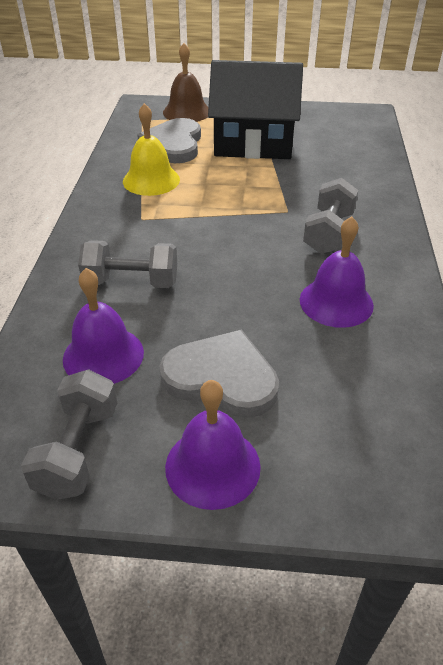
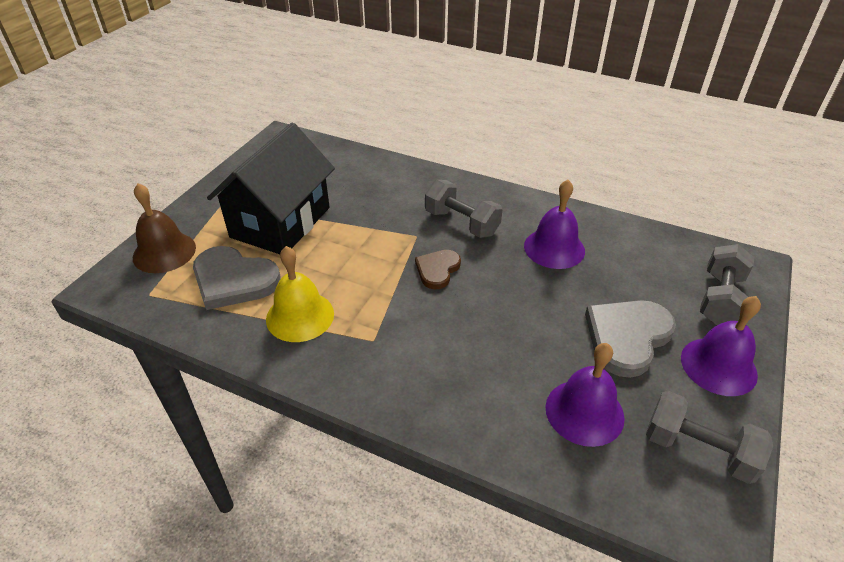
camera: 70 degrees left, 0 degrees up
(131, 282) = (481, 370): grey dumbbell -> grey dumbbell (720, 299)
(247, 232) = (437, 270): none -> brown heart

